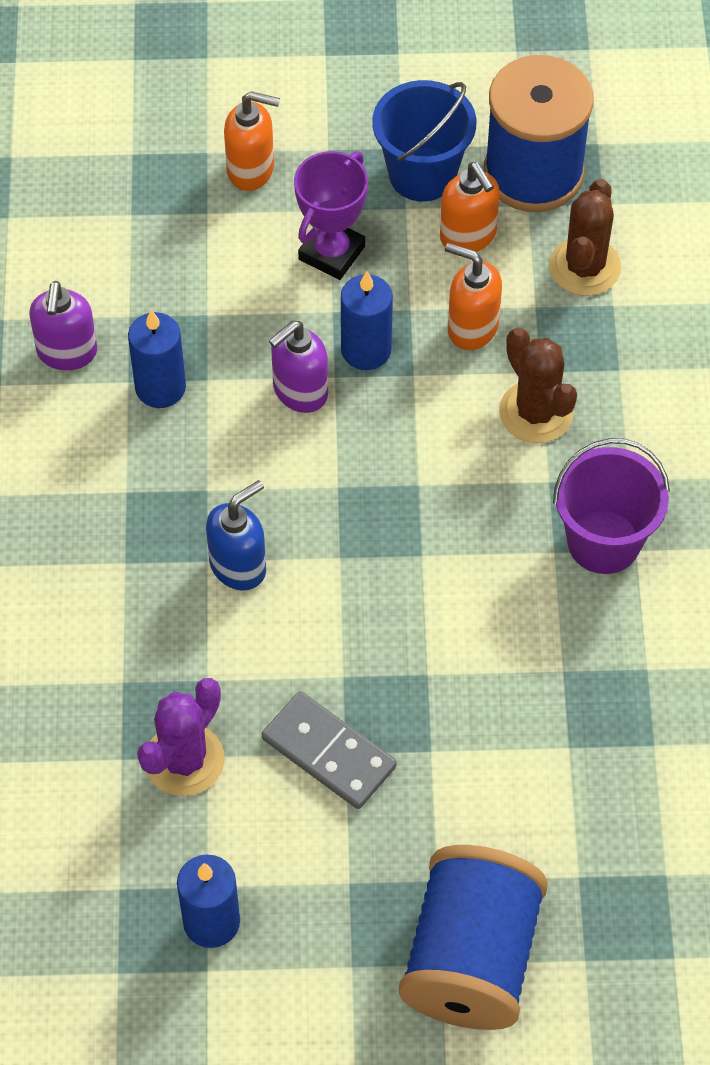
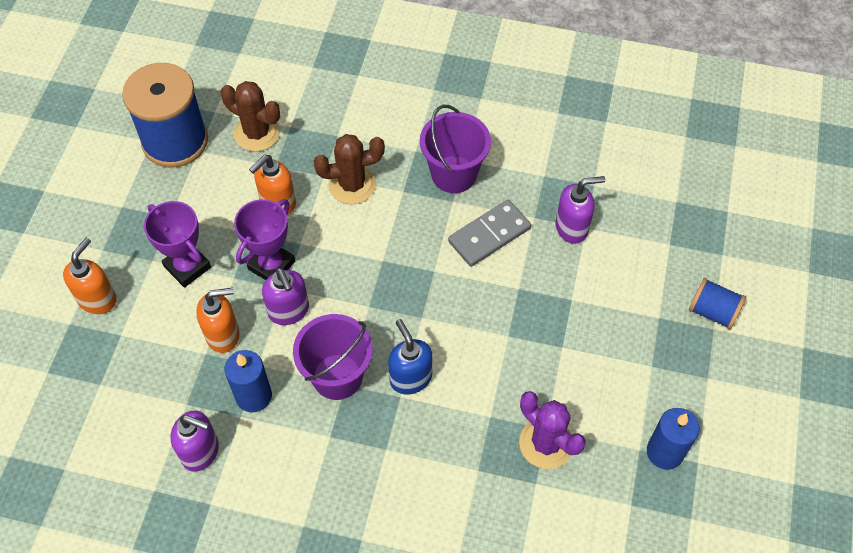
camera: 75 degrees left, 0 degrees up
(216, 477) = (337, 376): none -> purple bucket
(328, 753) = (560, 356): grey domino -> grey domino (489, 235)
(366, 350) = (271, 265): blue candle -> purple trophy
(422, 174) = (148, 201): blue bucket -> none
(468, 236) = (208, 187): orange soap dispenser -> orange soap dispenser (223, 335)
(471, 958) = (713, 312): blue spool -> blue spool, size x0.50
(561, 727) = (572, 228): none -> purple soap dispenser

